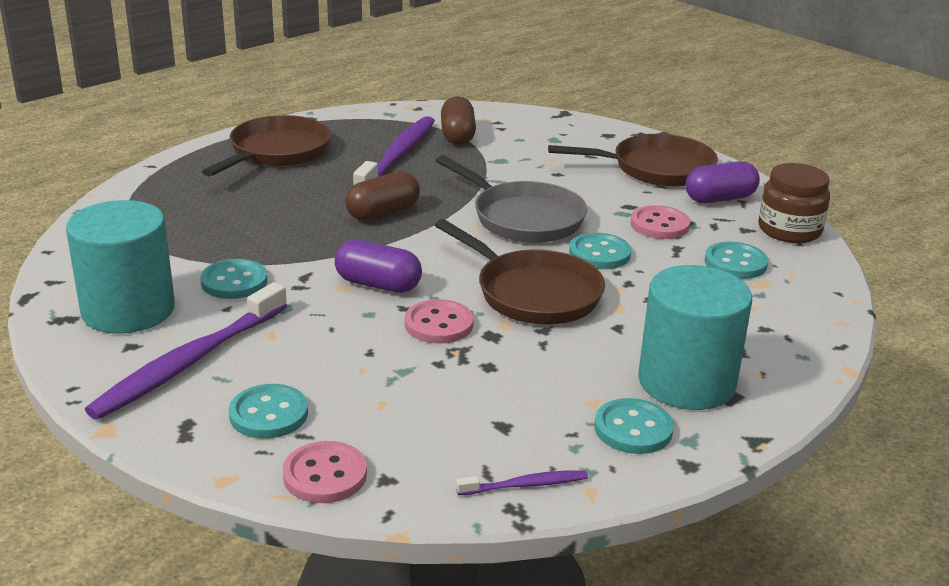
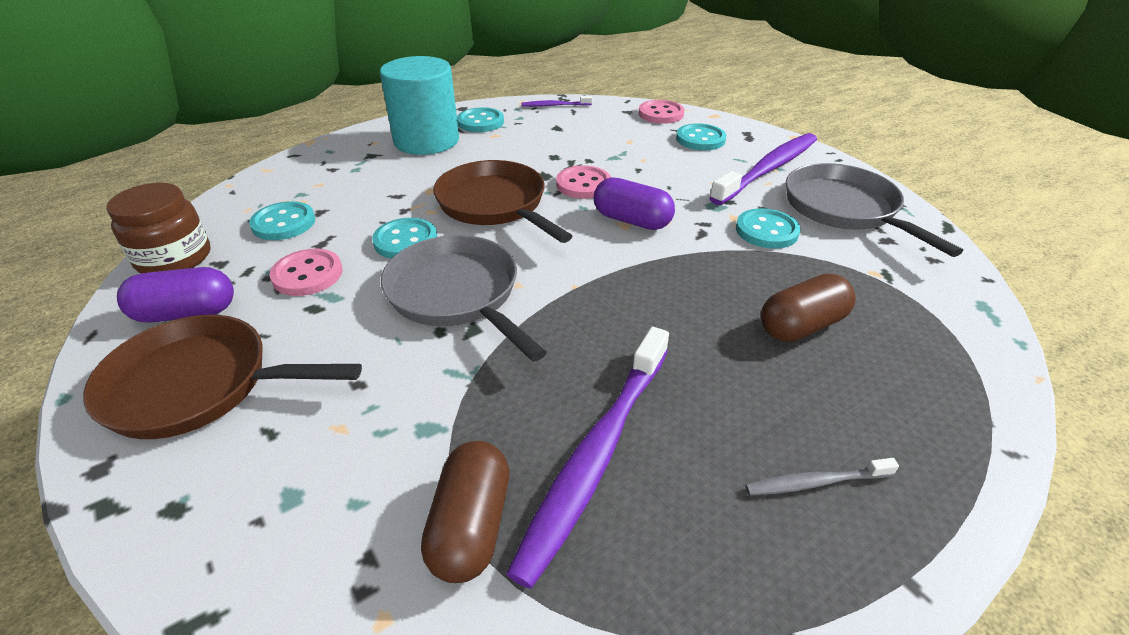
camera: 170 degrees left, 10 degrees up
(128, 310) = (845, 209): turquoise cylinder -> grey pan
(276, 152) = (815, 482): brown pan -> grey toothbrush
(383, 213) = (625, 314): brown capsule -> brown capsule (801, 326)

